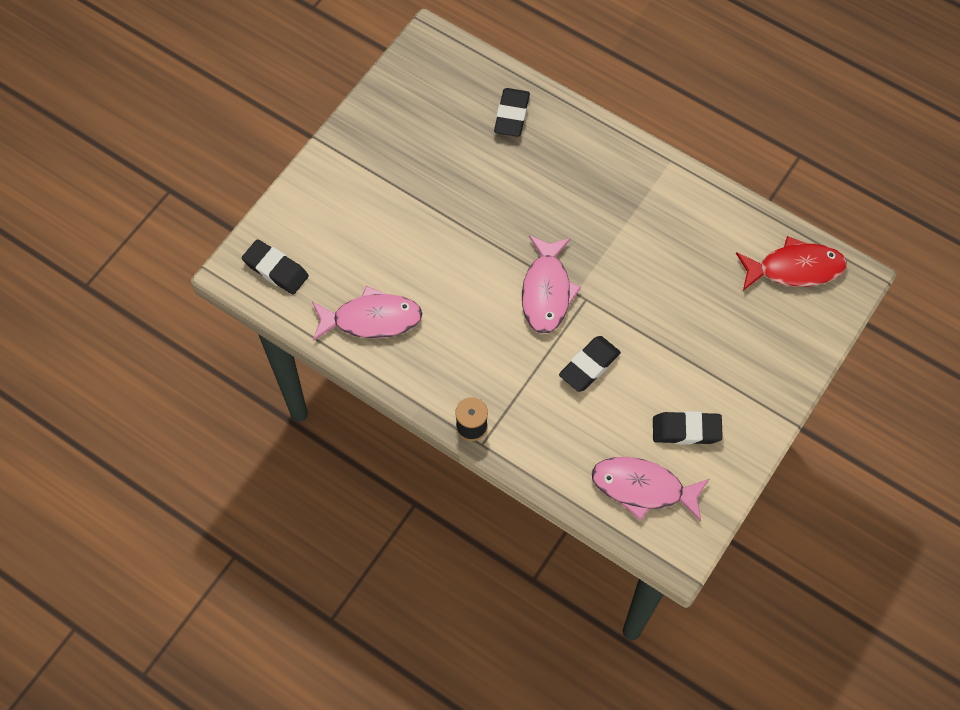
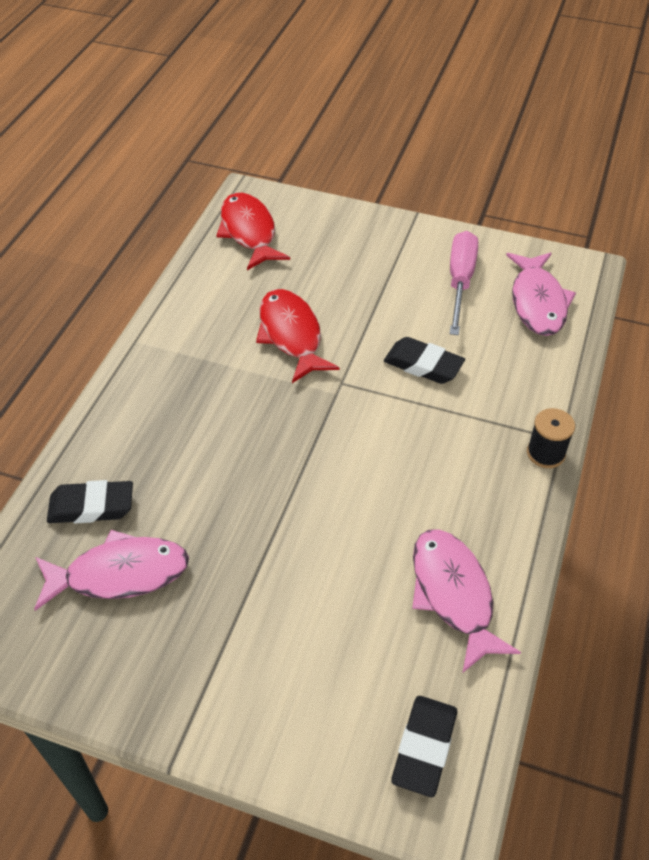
camera: 105 degrees left, 15 degrees down
(546, 291) = (345, 419): pink fish -> pink fish (120, 574)
(650, 274) = (291, 335): none -> red fish
(686, 430) = (460, 281): black eraser -> pink screwdriver

